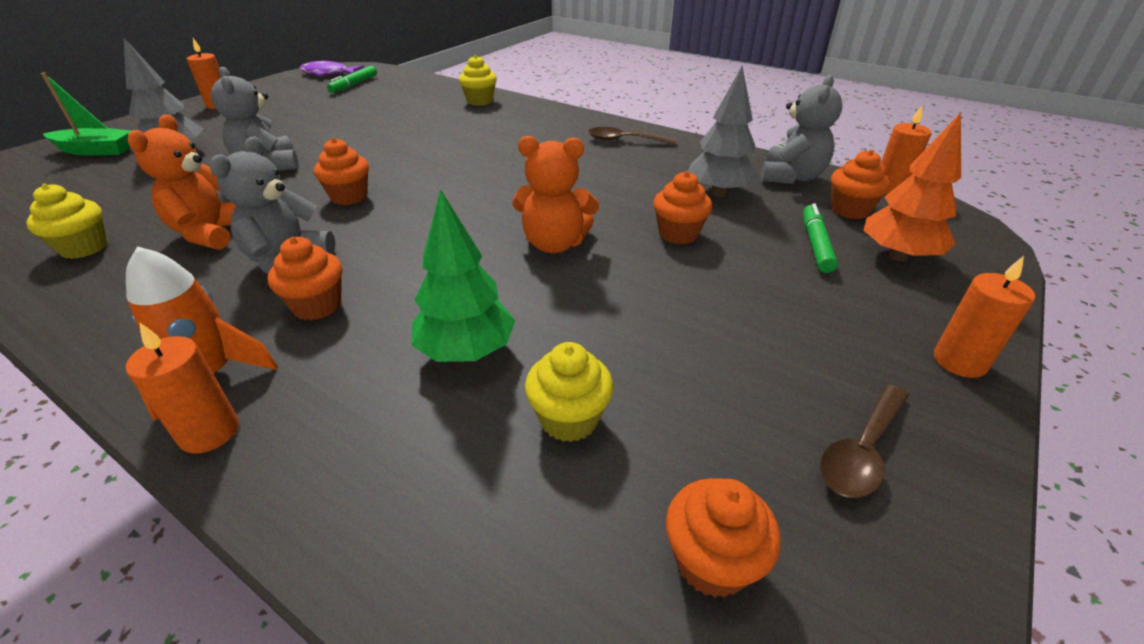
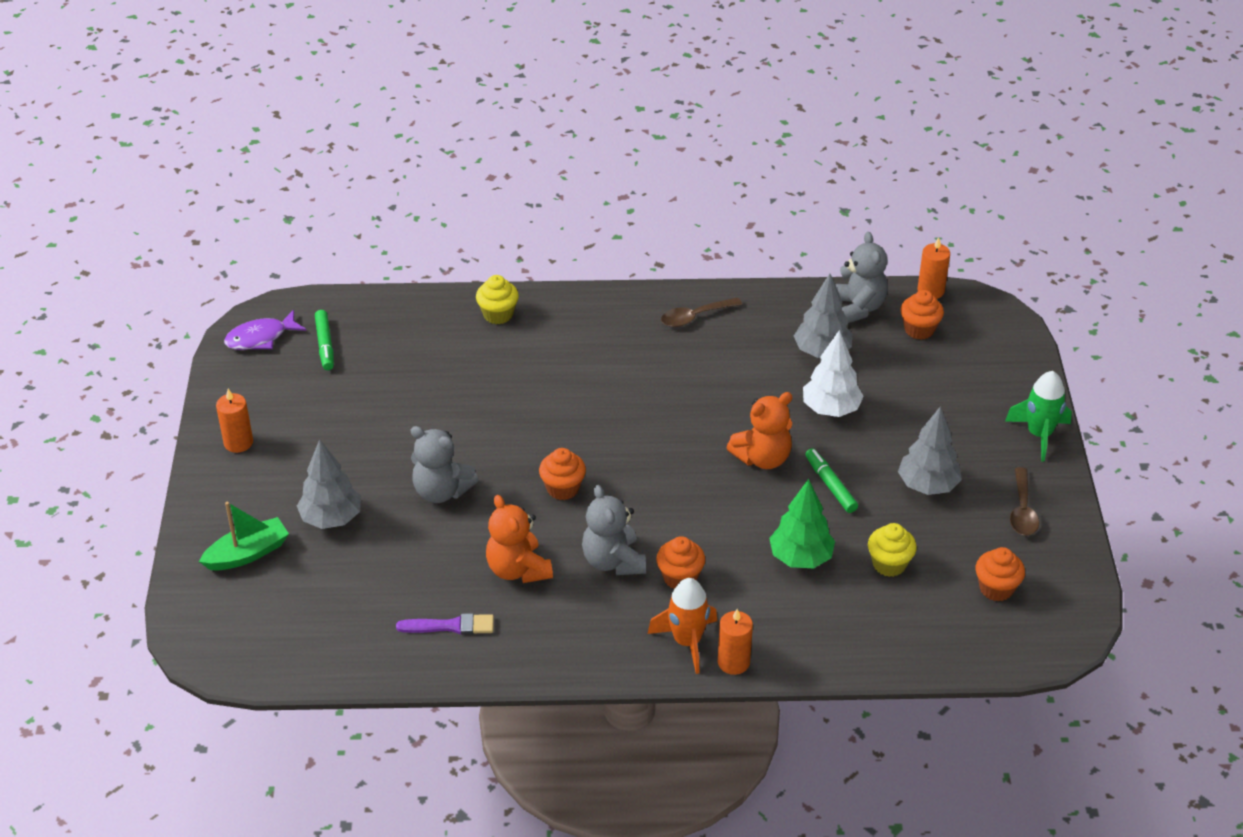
camera: 35 degrees left, 5 degrees up
(84, 248) = (450, 626): yellow cupcake -> purple brush
(678, 234) = (830, 409): orange cupcake -> white tree
(726, 349) = (927, 485): none -> grey tree
(815, 244) = (919, 377): green marker -> green marker (830, 485)
(897, 256) = (971, 364): orange tree -> none
(959, 361) = (1039, 434): orange candle -> green rocket

